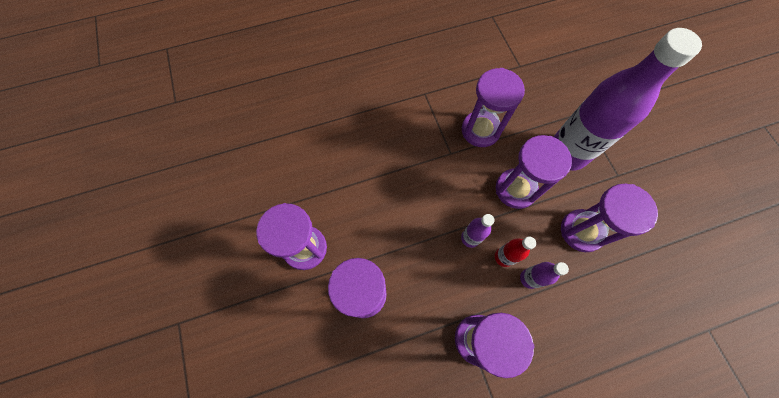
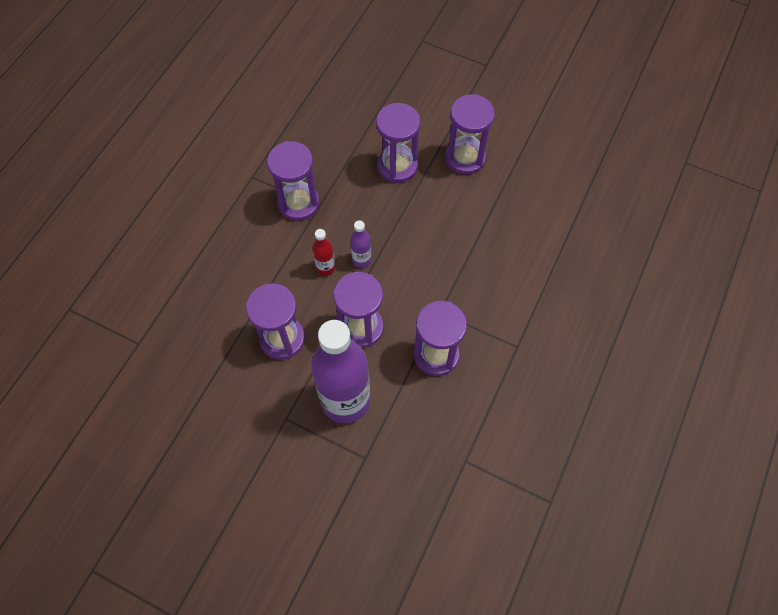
camera: 135 degrees right, 5 degrees down
(529, 278) = (295, 269): purple bottle -> none

